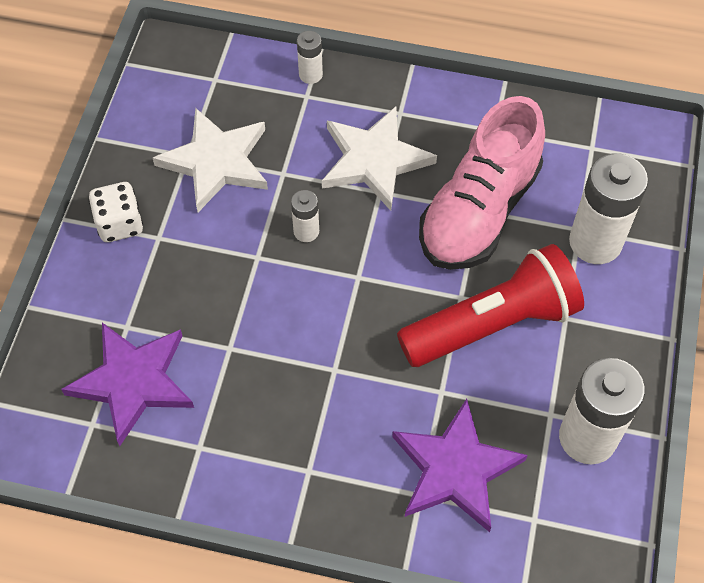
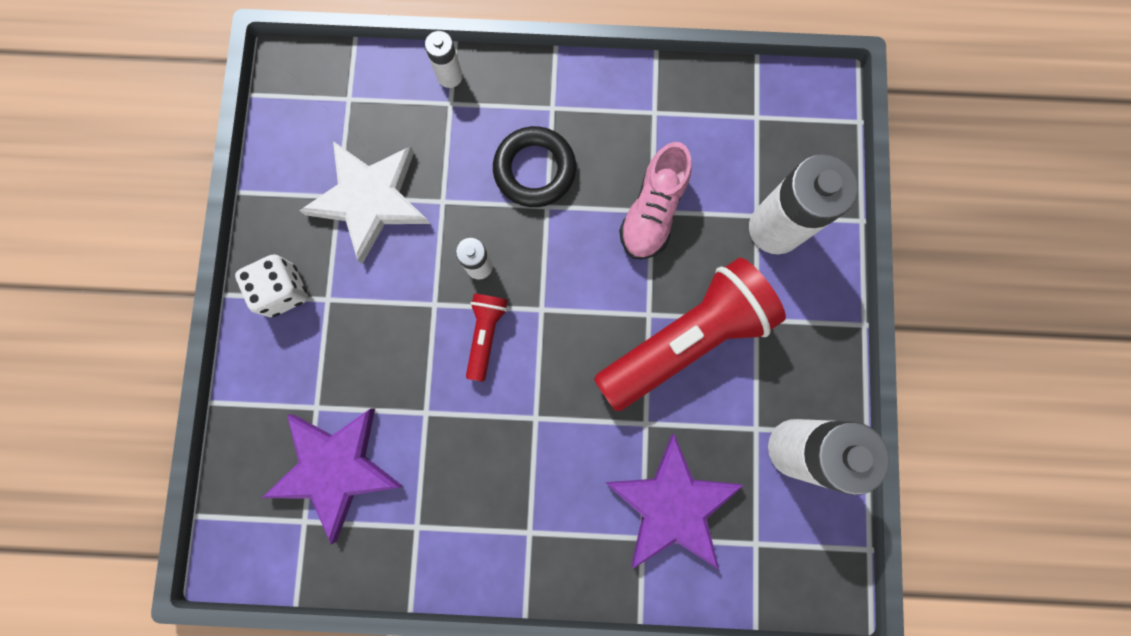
camera: 10 degrees left, 20 degrees up
(301, 290) = (485, 335): none -> red flashlight
(374, 160) = (534, 170): white star -> black ring
(479, 211) = (652, 212): pink shoe -> pink shoe, size x0.60

